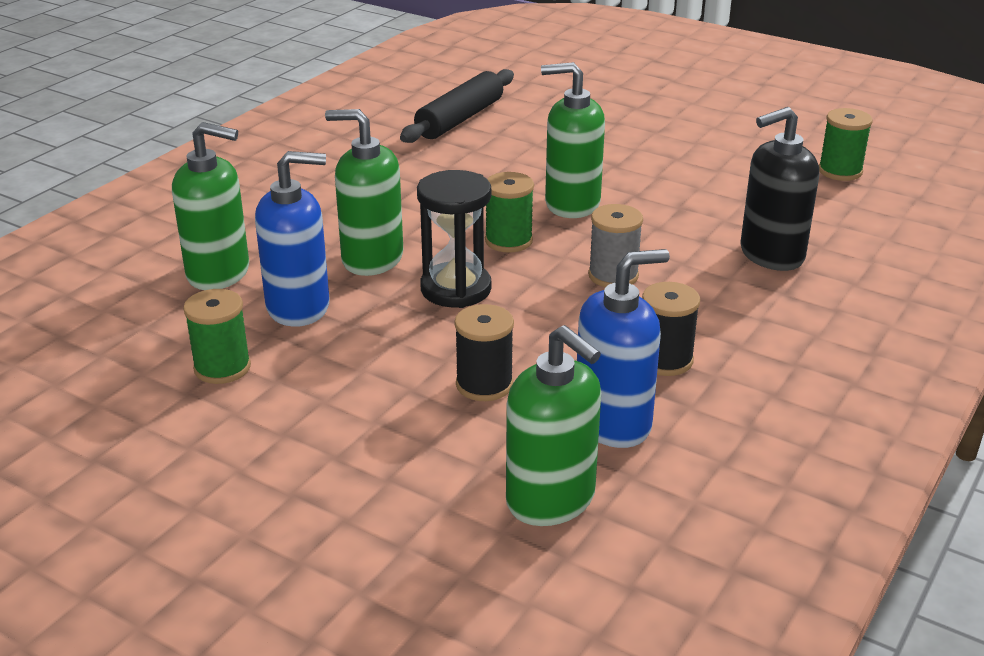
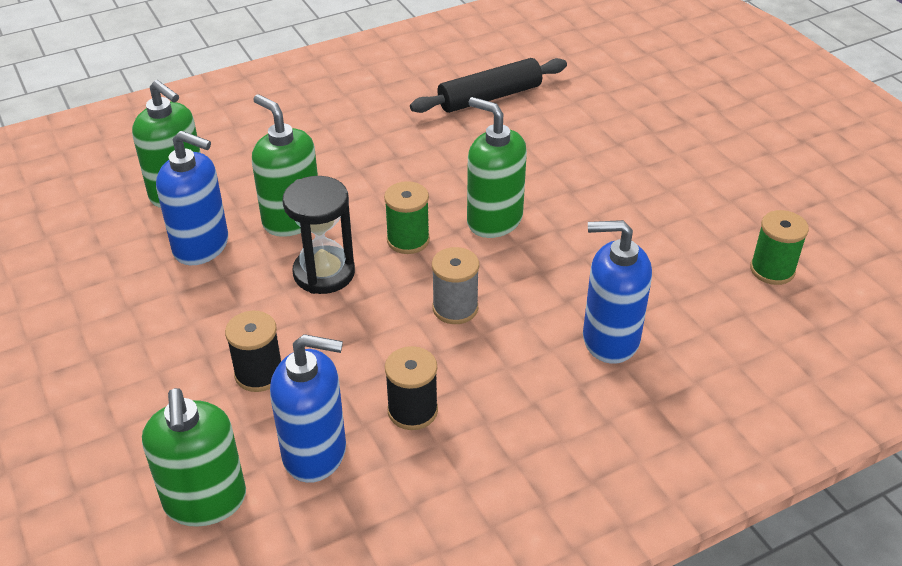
camera: 30 degrees right, 10 degrees up
(222, 368) = (106, 281): green spool -> none
(771, 255) = (610, 339): black soap dispenser -> blue soap dispenser

